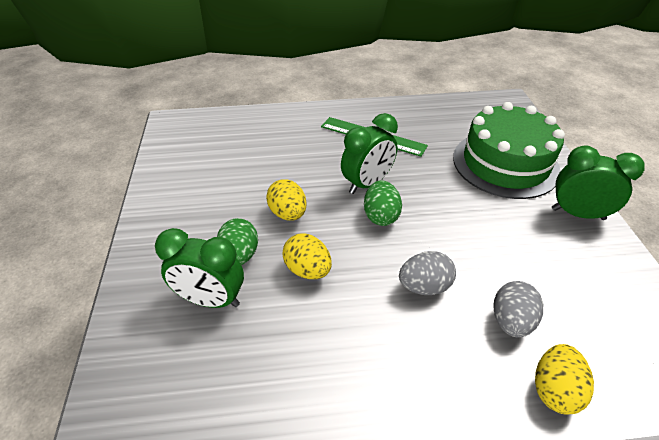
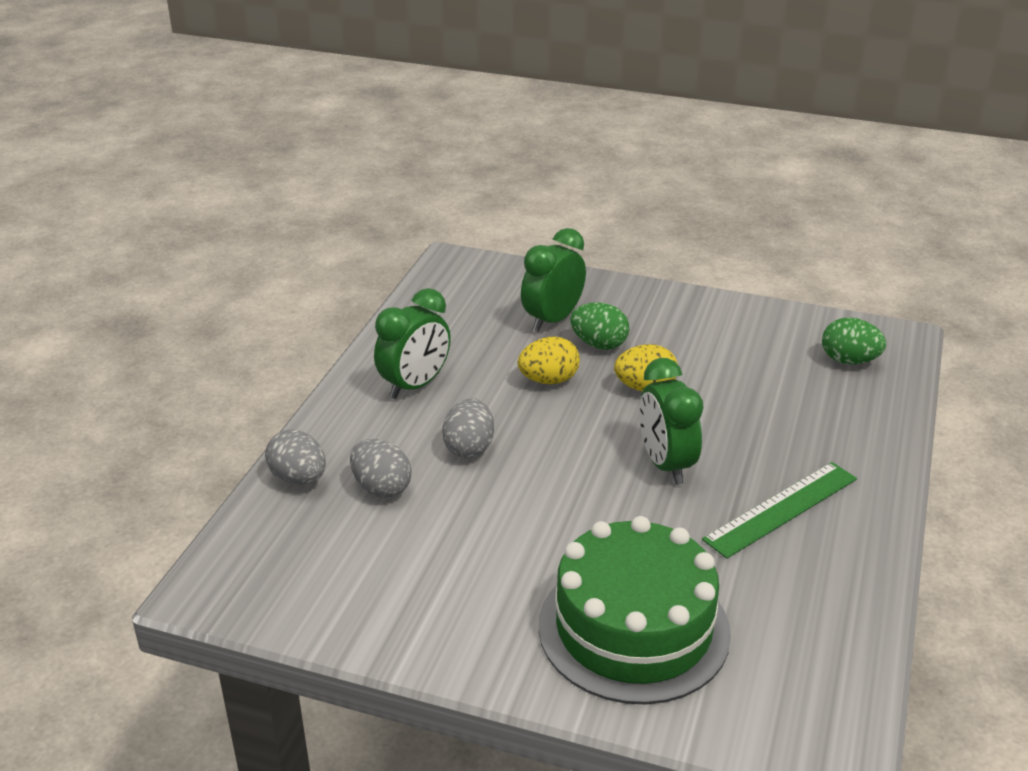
camera: 115 degrees right, 10 degrees down
(381, 216) = (596, 455): green egg -> green egg (849, 360)
(554, 390) = (298, 478): yellow egg -> grey egg
(577, 214) = (477, 644): green clock -> green clock (415, 386)

